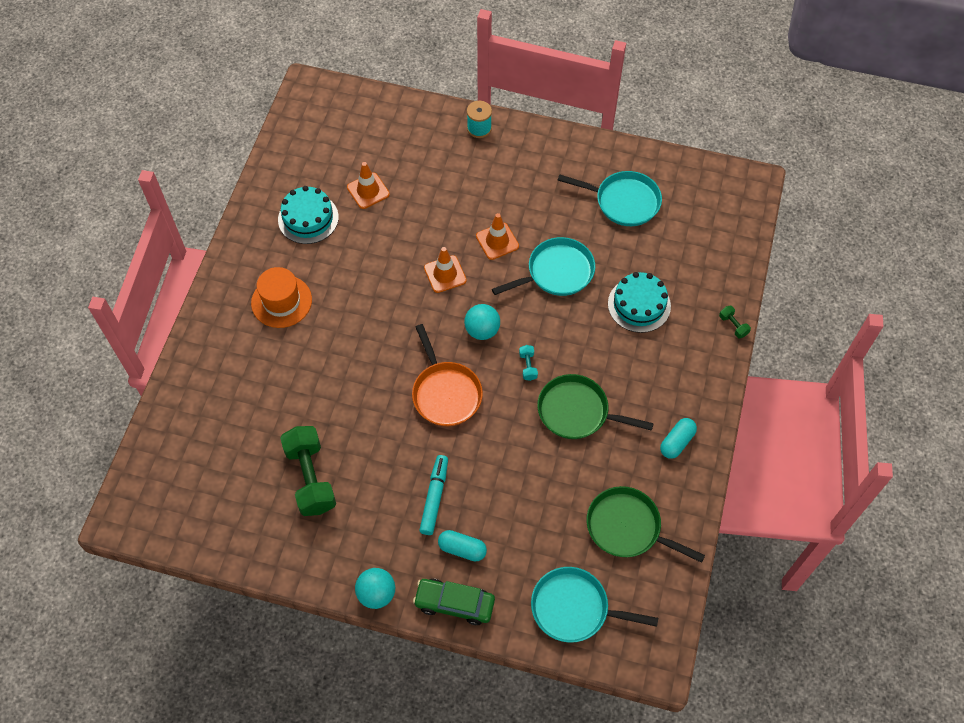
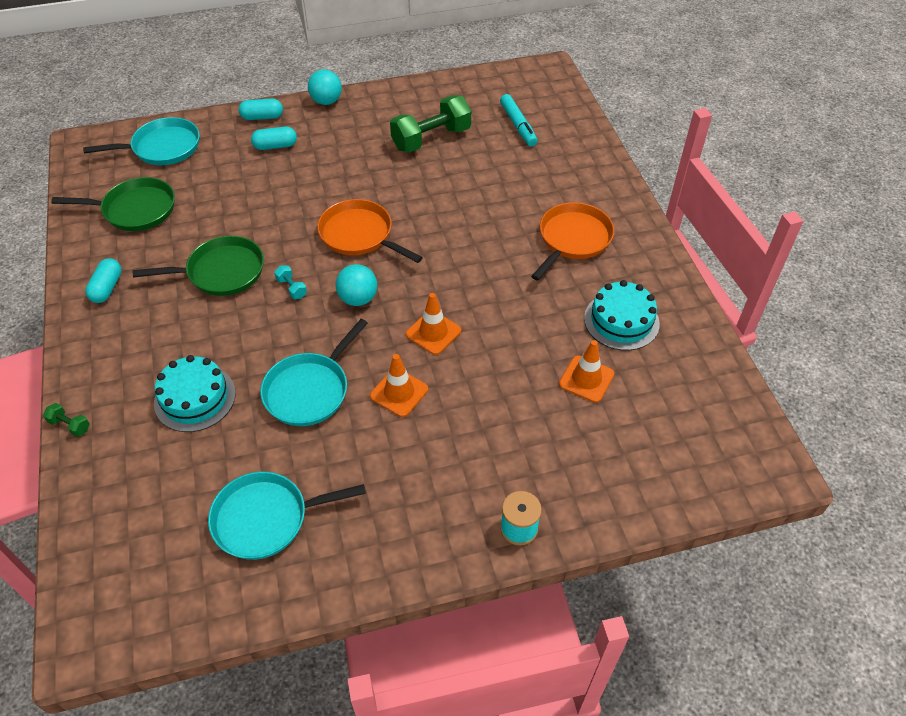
camera: 150 degrees right, 10 degrees down
(281, 301) = (572, 239): orange hat -> orange pan
(310, 478) = (431, 139): green dumbbell -> green dumbbell turned 75 degrees counterclockwise
(434, 497) = (319, 165): turquoise marker -> turquoise marker (518, 125)
(454, 603) = (262, 117): green car -> turquoise capsule

